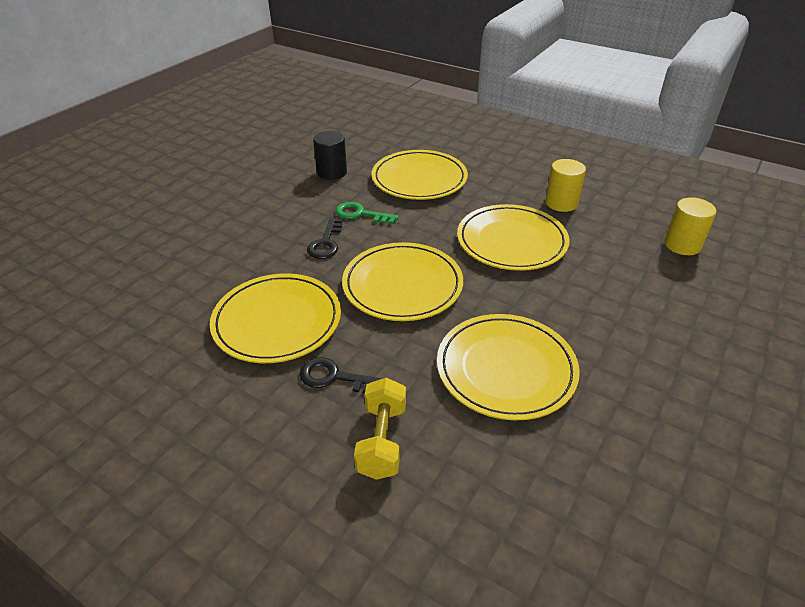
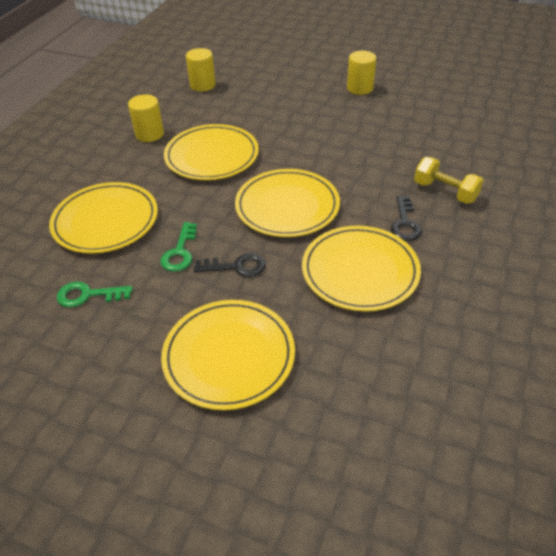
camera: 100 degrees left, 5 degrees up
(332, 172) = (88, 295): black cylinder -> green key
(382, 440) = (445, 192): yellow dumbbell -> yellow dumbbell turned 45 degrees clockwise
(506, 369) = (359, 150): yellow plate -> yellow plate (229, 356)
(698, 411) = (360, 88): none -> yellow cylinder

